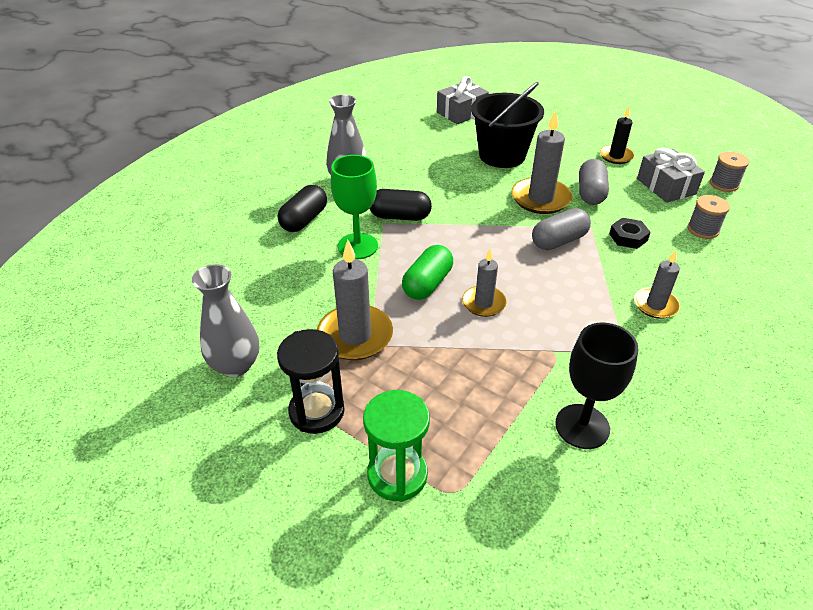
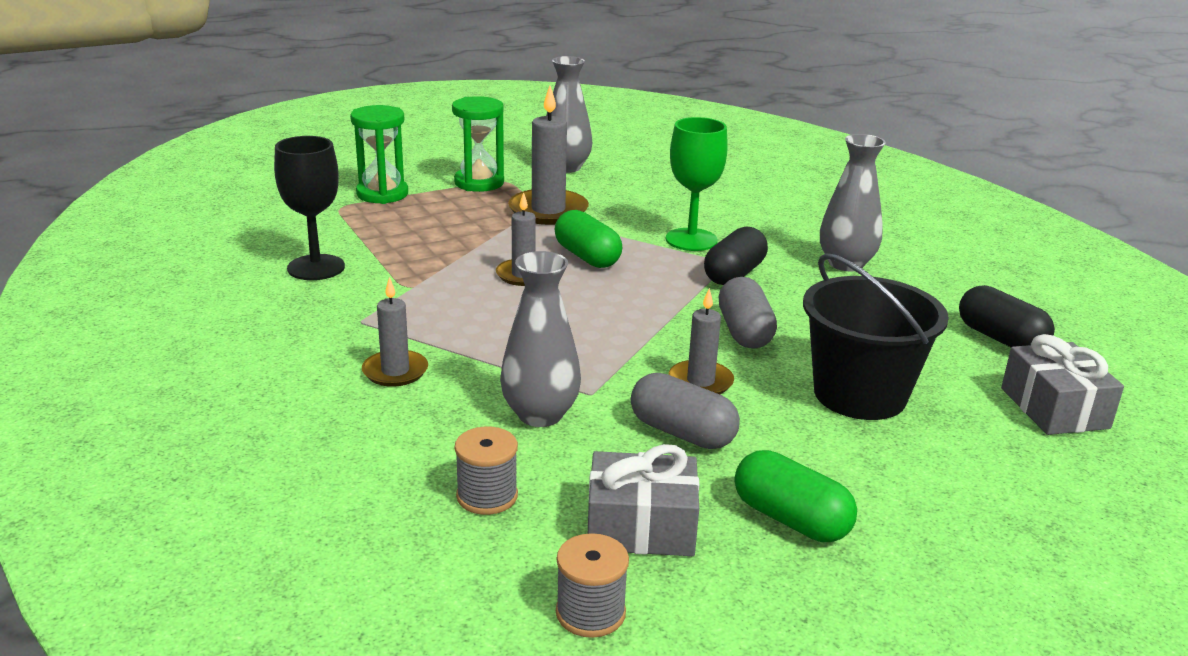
camera: 115 degrees right, 15 degrees down
(304, 220) = (769, 225): black capsule -> black capsule (1000, 339)
(317, 411) = (479, 183): black hourglass -> green hourglass
(540, 198) = (700, 382): grey candle -> grey candle, size x0.61
(559, 241) = (585, 357): grey capsule -> grey capsule (744, 332)
(616, 156) = (790, 519): black candle -> green capsule
(628, 237) = (540, 414): black nut -> grey vase

